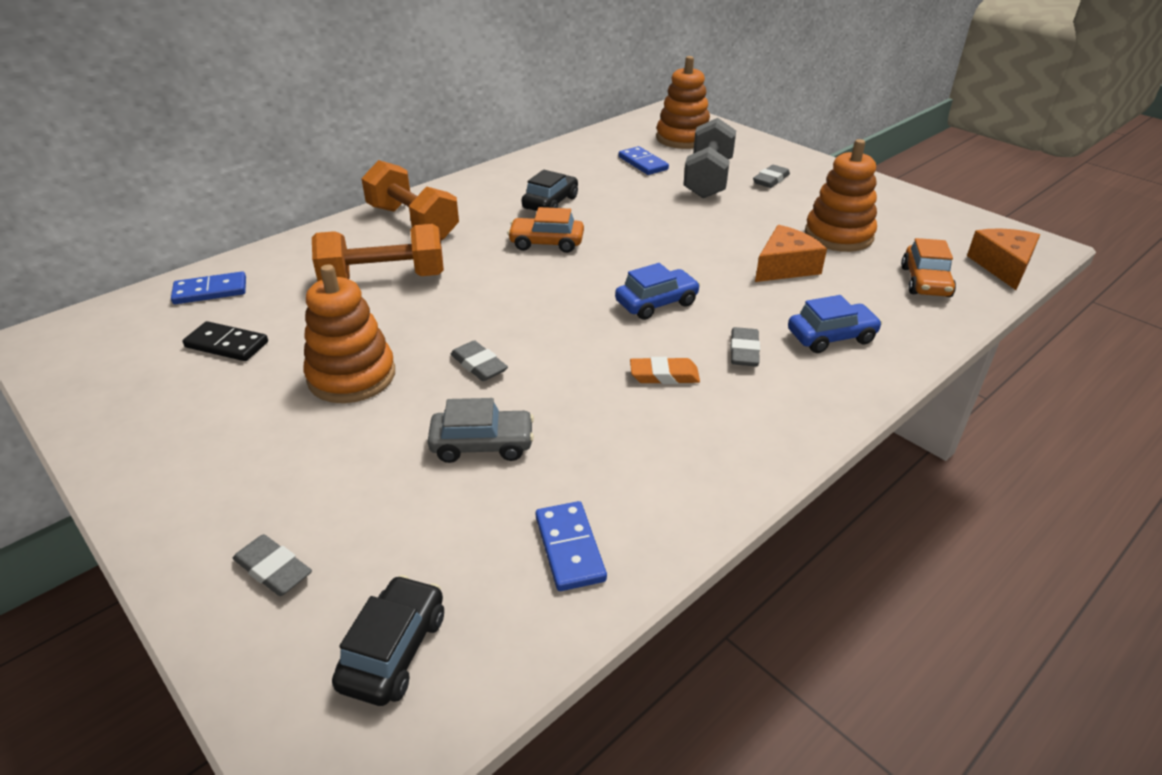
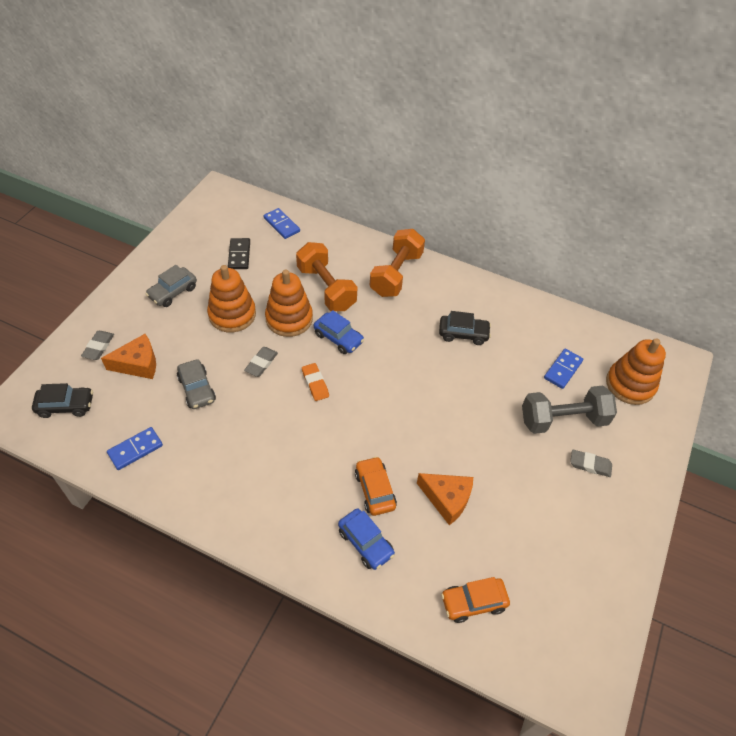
camera: 65 degrees right, 15 degrees up
(230, 437) = (173, 292): none -> grey car
(546, 243) = (407, 350): orange car -> orange car (375, 490)
(656, 303) = (362, 431): blue car -> blue car (338, 338)
(664, 375) = (285, 454): orange eraser -> orange eraser (315, 383)
(744, 351) = (327, 492): grey eraser -> none
(838, 235) = (517, 530): orange stacking toy -> orange stacking toy (289, 319)
(1003, 266) = (532, 666): orange cheese -> orange cheese (138, 364)

